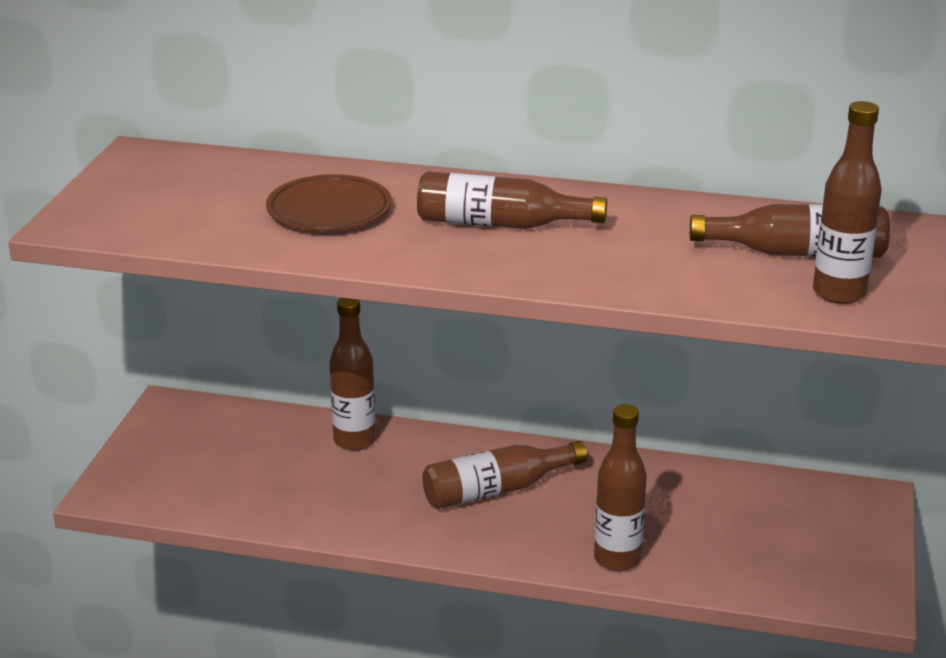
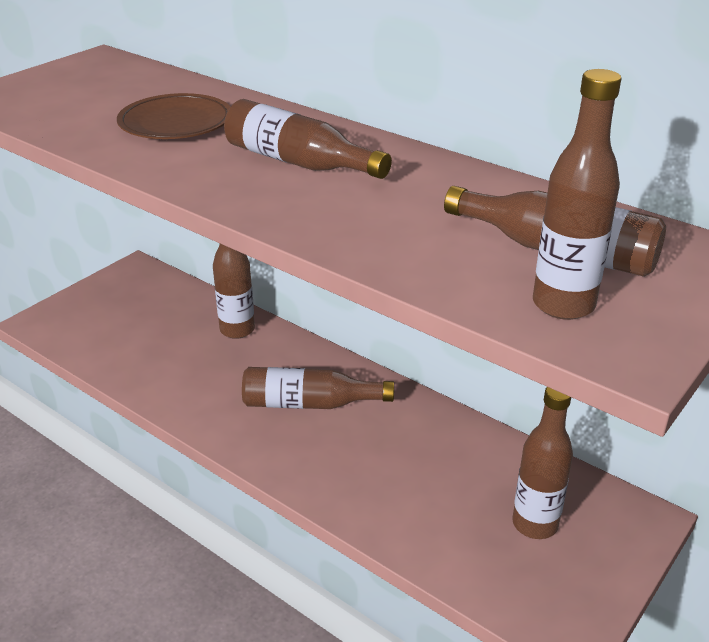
camera: 25 degrees right, 5 degrees up
(617, 559) = (358, 500): brown bottle -> brown bottle (535, 524)

